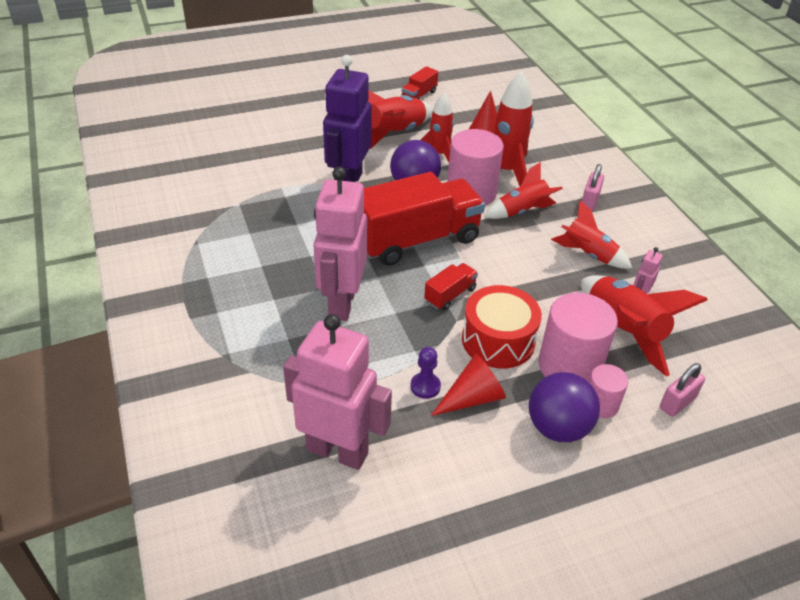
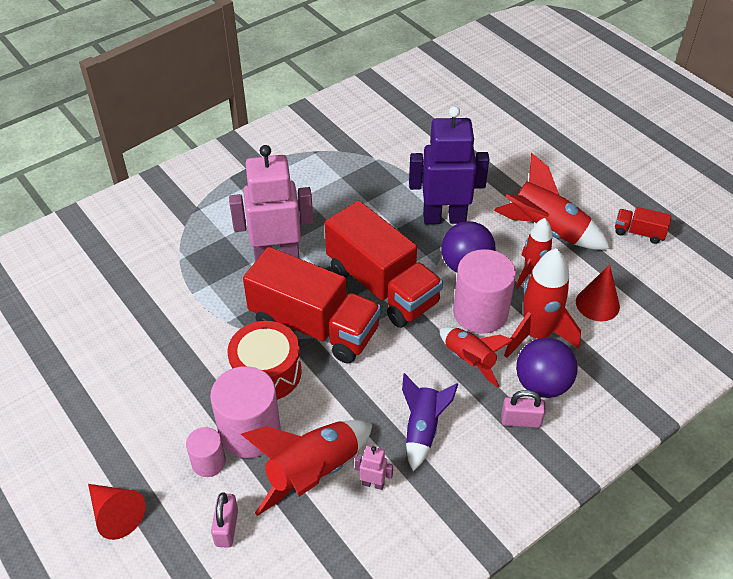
camera: 75 degrees right, 5 degrees up
(337, 451) = (120, 295): pink robot -> none
(425, 386) = (197, 332): purple pawn -> none
(450, 295) = (314, 326): red truck -> red truck, size x2.34
(472, 398) = (192, 366): red cone -> red cone (115, 514)
(557, 428) = (173, 432): purple ball -> purple ball (542, 384)
(588, 254) = (422, 429): red rocket -> purple rocket
(677, 402) = (227, 528): pink padlock -> pink padlock turned 60 degrees clockwise

